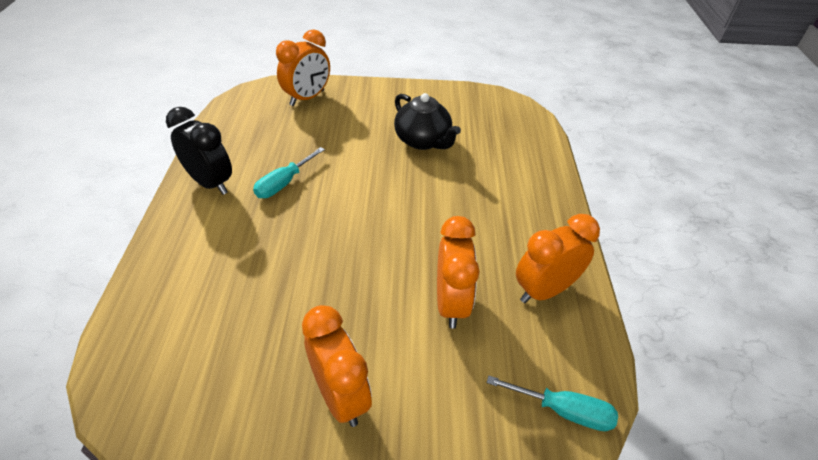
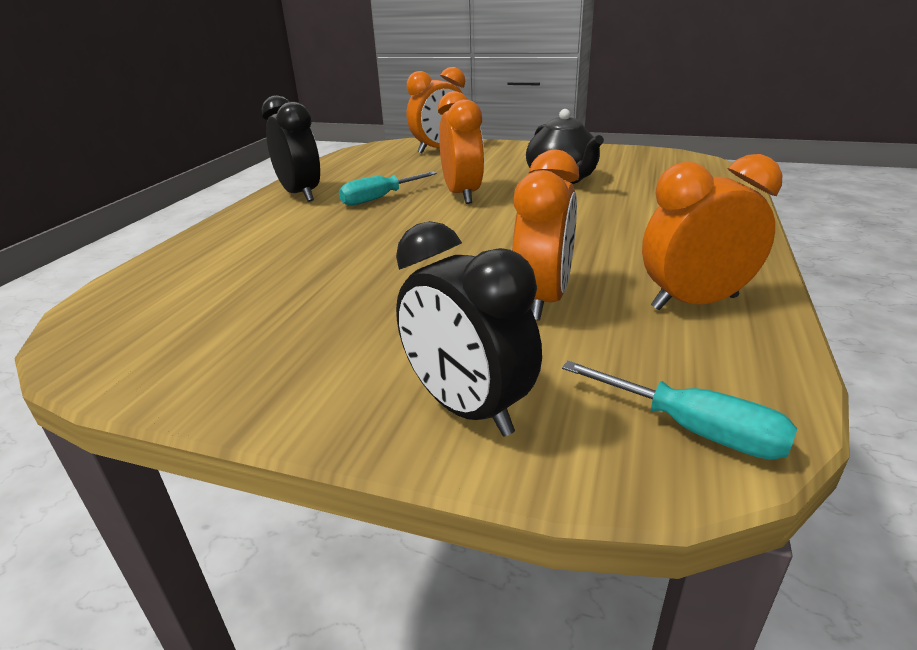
camera: 20 degrees right, 15 degrees down
(340, 396) = (341, 363): orange clock -> orange clock (462, 195)
(436, 421) = (467, 408): none -> black clock

